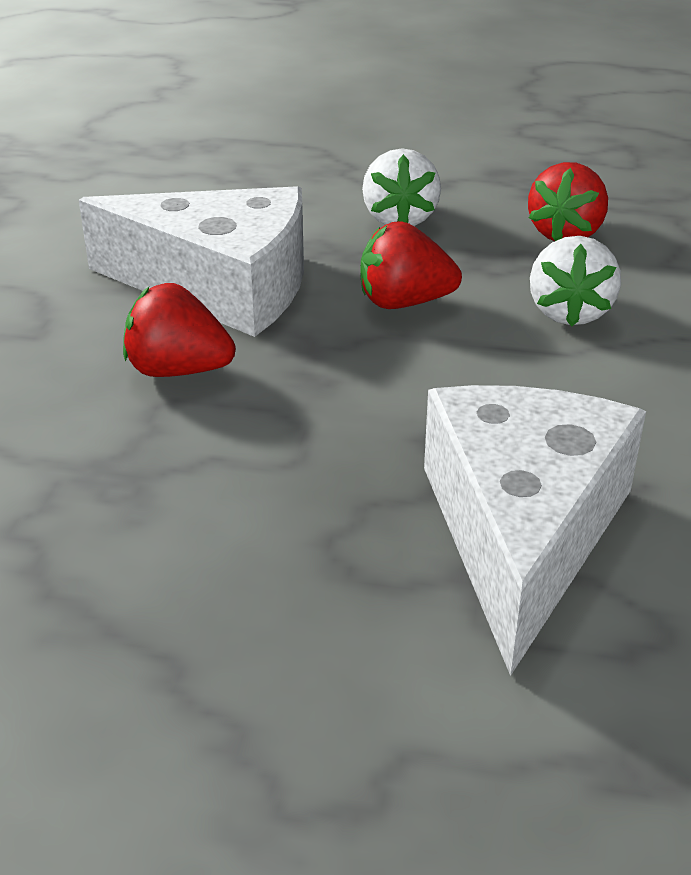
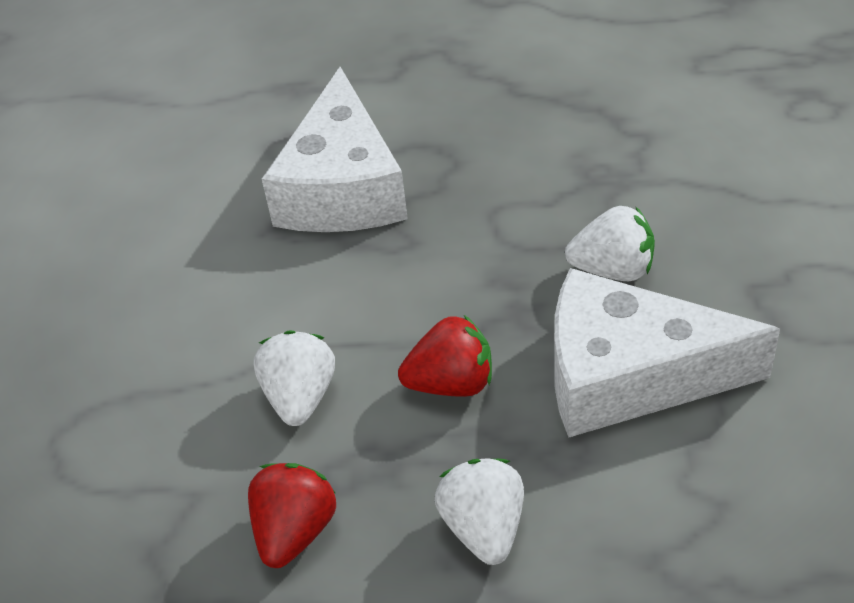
camera: 175 degrees right, 10 degrees up
(178, 370) = (613, 269): red strawberry -> white strawberry

